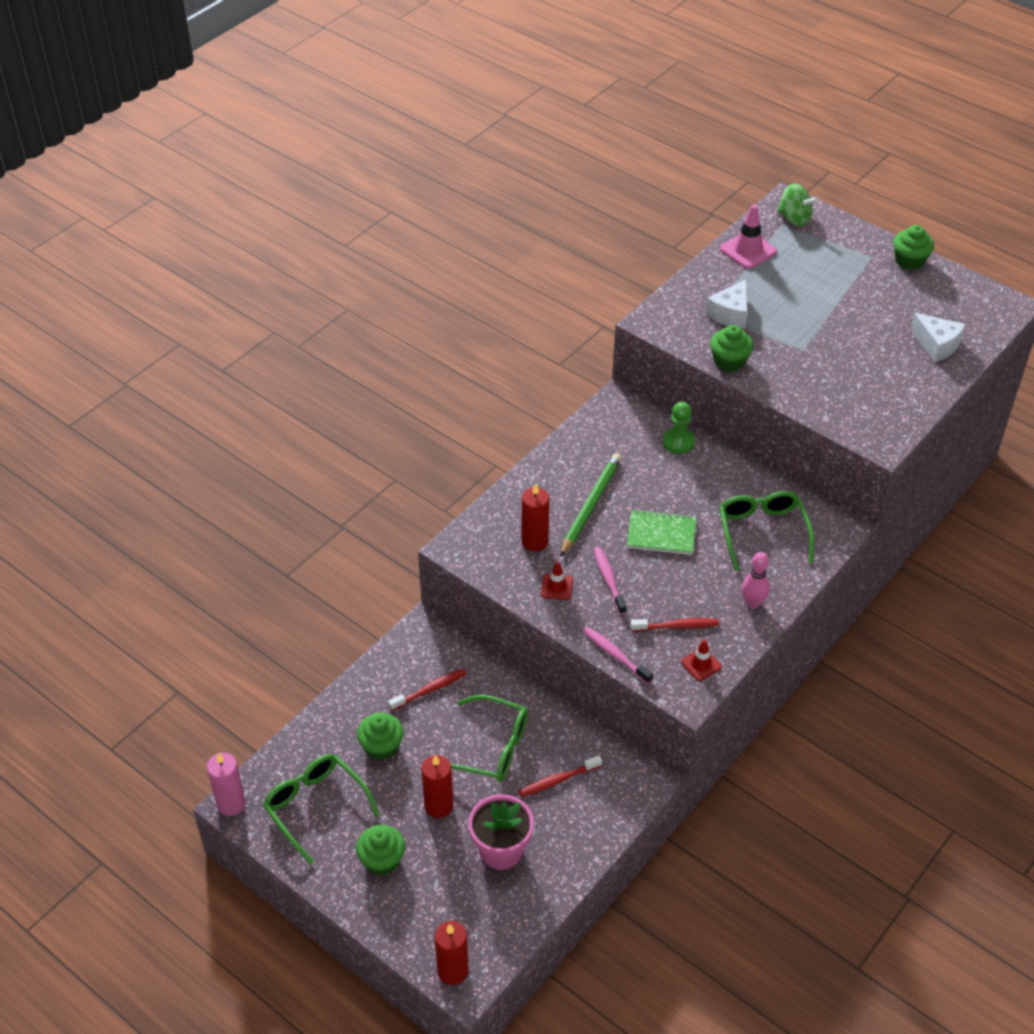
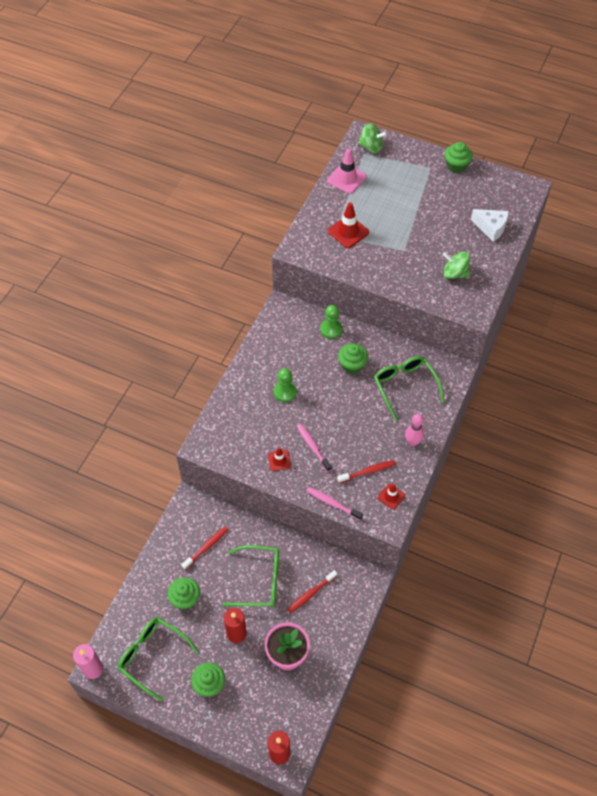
camera: 15 degrees left, 10 degrees up
(534, 541) = (254, 429): red candle -> none
(590, 505) = (285, 392): green pencil -> green pawn
(661, 534) = (338, 403): green notebook -> none
(729, 361) = (357, 270): green cupcake -> green cupcake (352, 365)
(730, 314) = (348, 232): white cheese -> red traffic cone
(866, 391) = (454, 273): none -> green spinning top

